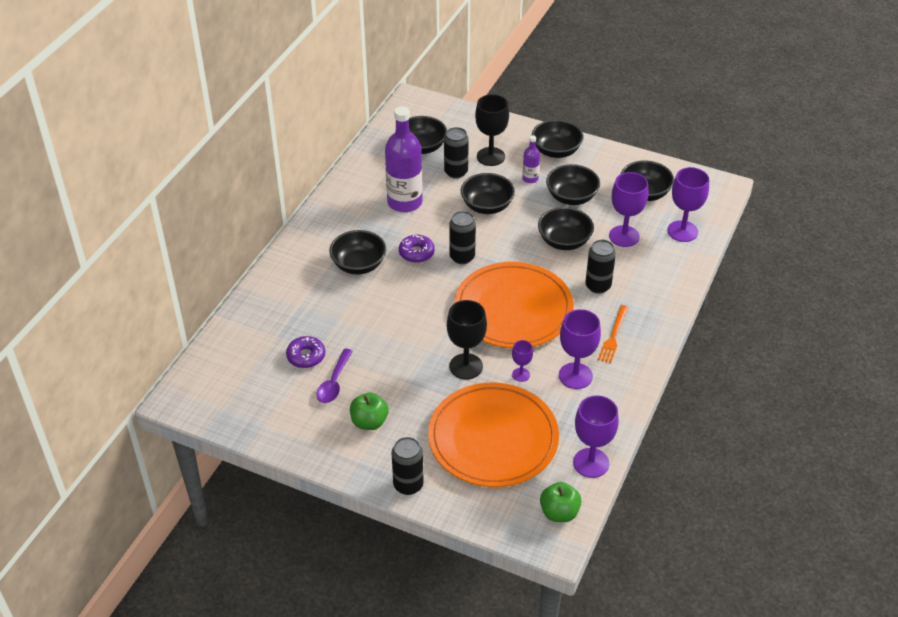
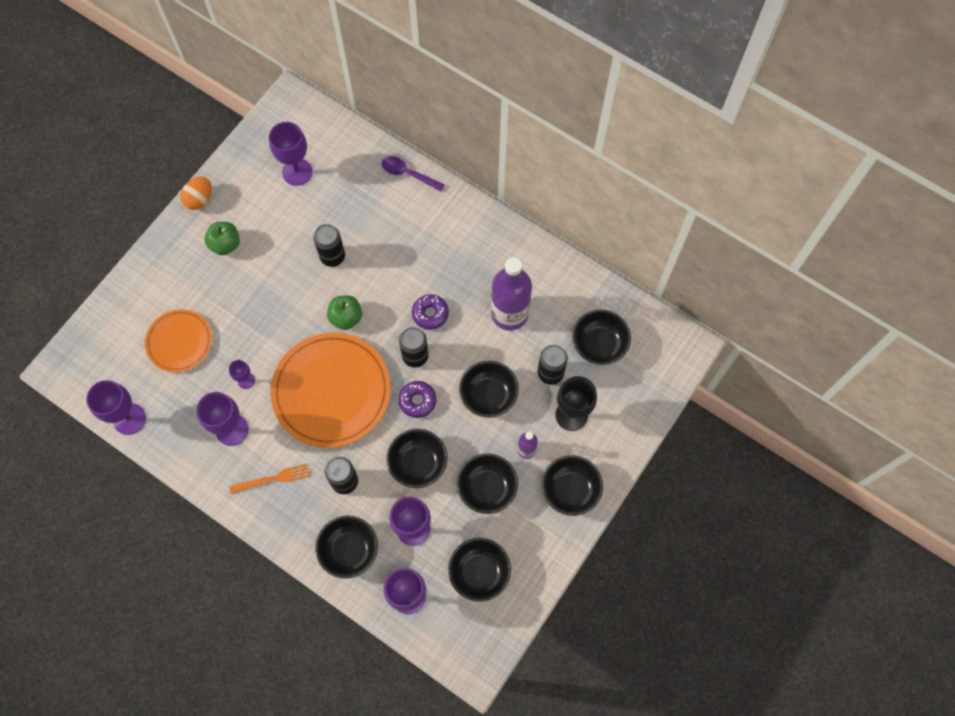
camera: 100 degrees right, 25 degrees up
(271, 377) = (297, 172): none -> purple goblet
(306, 356) = (315, 201): purple donut -> purple donut (417, 401)
(316, 457) = (199, 199): none -> orange egg
(334, 382) = (277, 221): purple spoon -> purple spoon (408, 174)
(358, 265) = (424, 258): black bowl -> black bowl (349, 550)
(408, 485) = (150, 266): black can -> black can (332, 257)
(466, 366) = (268, 334): black goblet -> none
(493, 438) = (179, 342): orange plate -> orange plate, size x0.57
(559, 512) = (86, 380): green apple -> green apple (346, 317)
(613, 336) = (273, 479): orange fork -> orange fork turned 135 degrees clockwise

